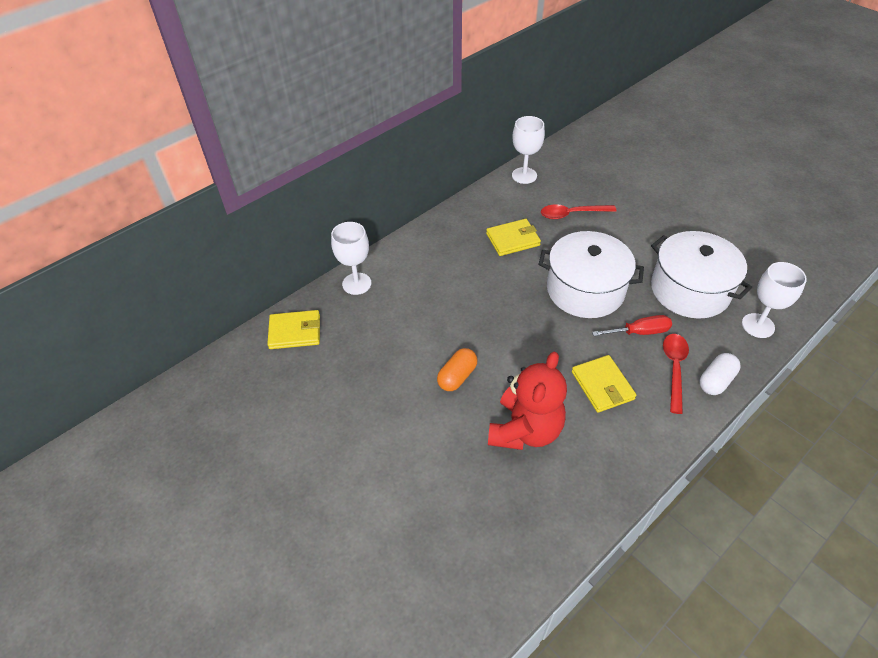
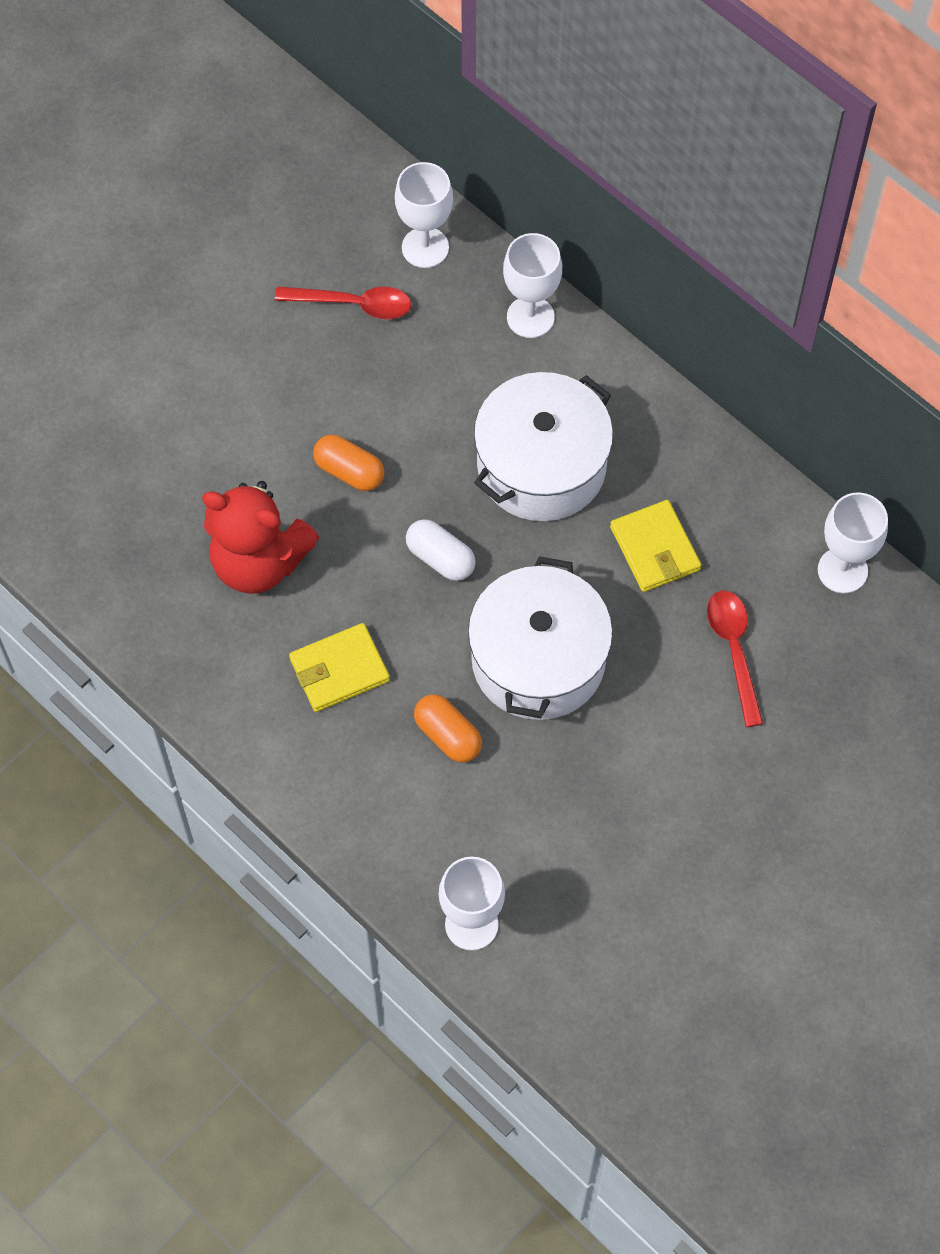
camera: 85 degrees right, 15 degrees up
(295, 332) = (425, 247): yellow wallet -> white goblet
(639, 332) = (448, 735): red screwdriver -> orange capsule
(674, 368) = (376, 777): red spoon -> red spoon (354, 304)
(690, 290) = (548, 829): white pot -> white pot (541, 465)
(716, 381) = (353, 835): white capsule -> white capsule (440, 558)

